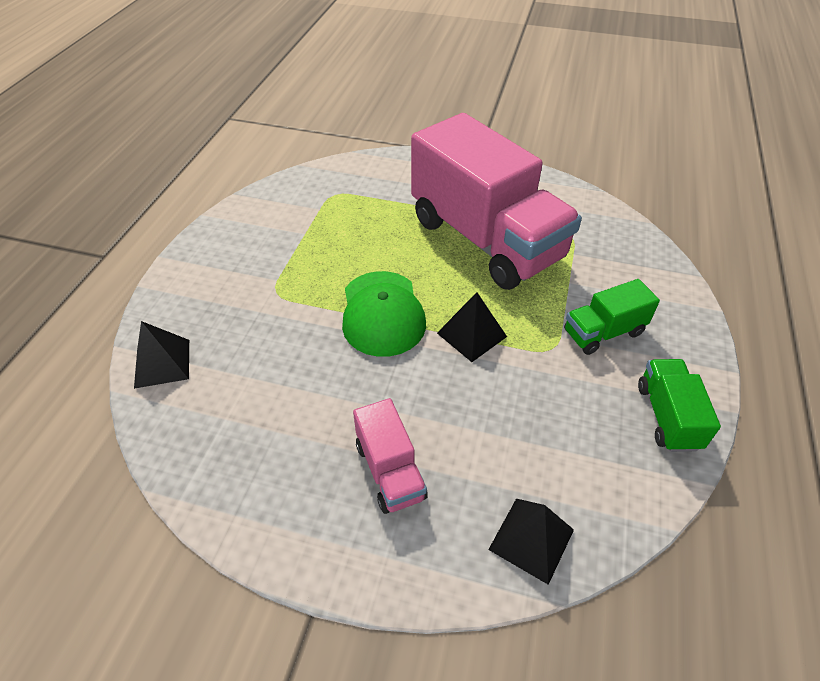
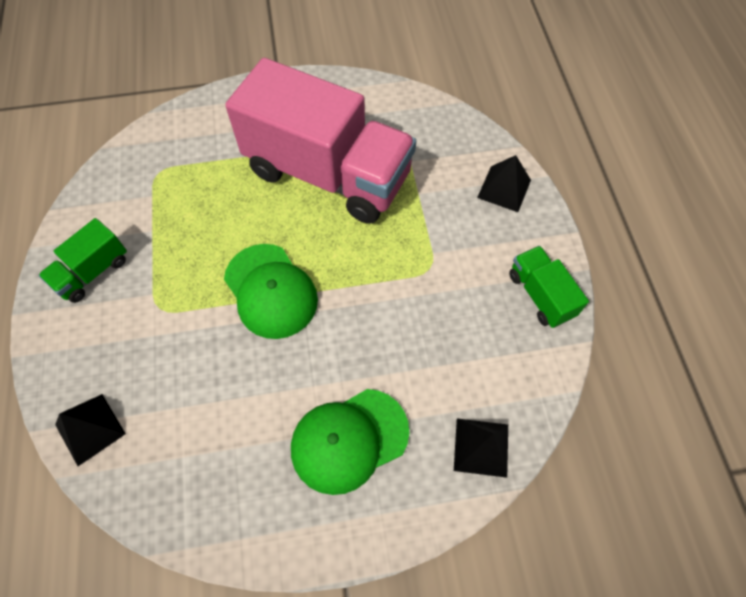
camera: 25 degrees left, 15 degrees up
(390, 471) = (349, 440): pink truck -> green cap
(471, 334) = (358, 281): black pyramid -> black pyramid (504, 188)
(603, 332) = (465, 234): green truck -> green truck (92, 272)

